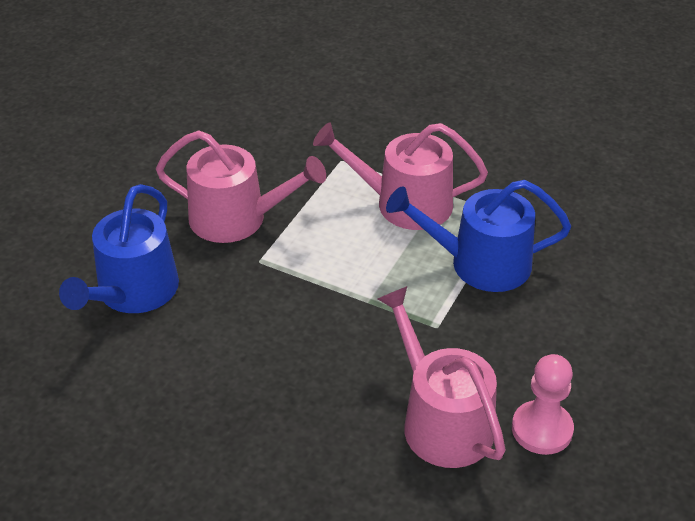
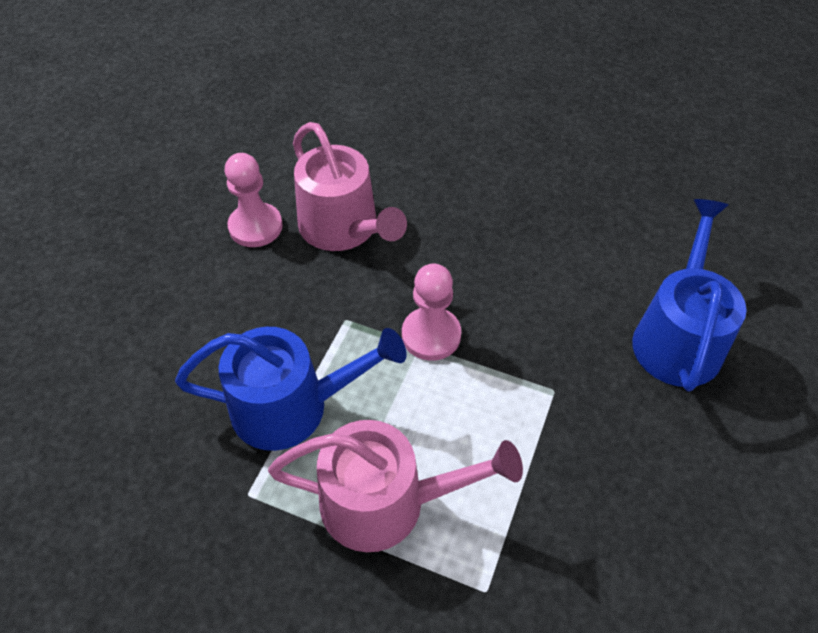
camera: 175 degrees right, 10 degrees up
(237, 218) = (602, 456): pink watering can -> none
(357, 308) = (431, 335): none -> pink pawn

